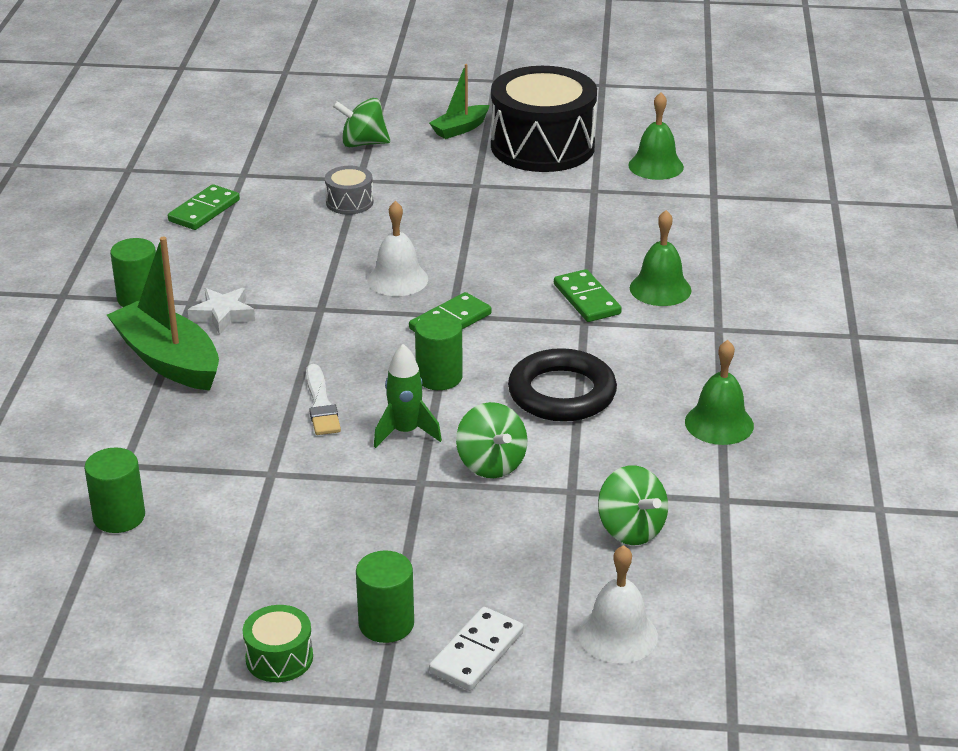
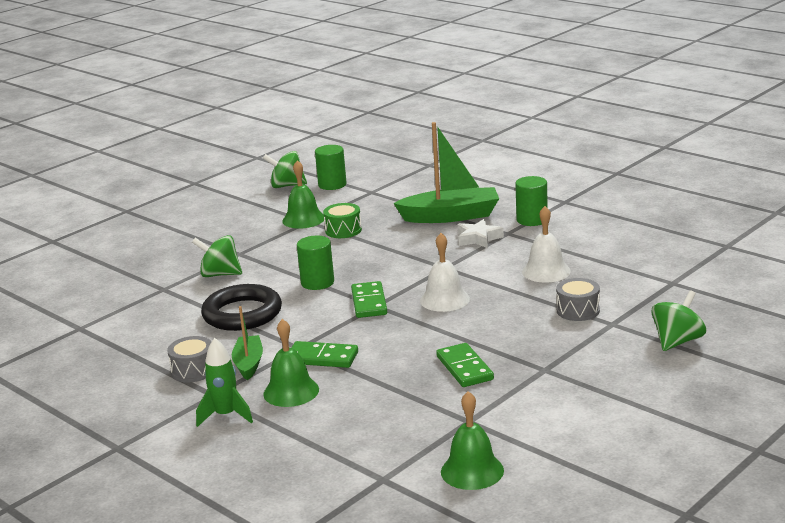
camera: 130 degrees right, 10 degrees down
(204, 211) = (627, 258): green domino -> green domino (465, 368)
(279, 658) = (185, 198): green drum -> green drum (343, 230)
(321, 404) = (345, 245): white brush -> none
(386, 624) = (163, 222): green cylinder -> none
(405, 432) = (284, 260): green rocket -> green rocket (226, 415)
(460, 129) = (660, 394): green boat -> green boat (249, 364)
(476, 652) = (112, 235): white domino -> none
(542, 146) = (579, 424): black drum -> none
(617, 634) = (60, 267): white bell -> white bell (546, 271)
(631, 529) = (109, 294): green spinning top -> green spinning top (287, 186)
(698, 363) = (193, 370): none -> grey drum
(719, 423) = (132, 352): green bell -> green bell (303, 219)

